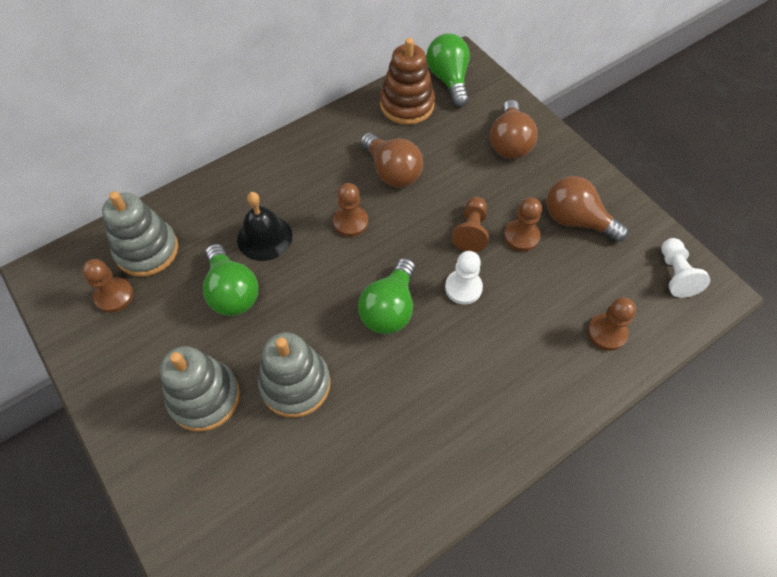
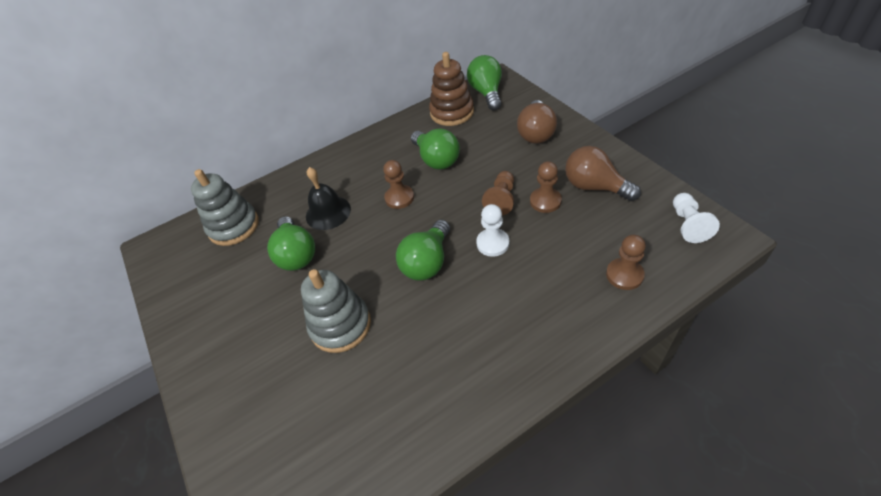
camera: 10 degrees right, 10 degrees down
(114, 296) = (202, 261): brown pawn -> none
(204, 397) = (262, 337): grey stacking toy -> none
(392, 172) = (436, 159): brown light bulb -> green light bulb

